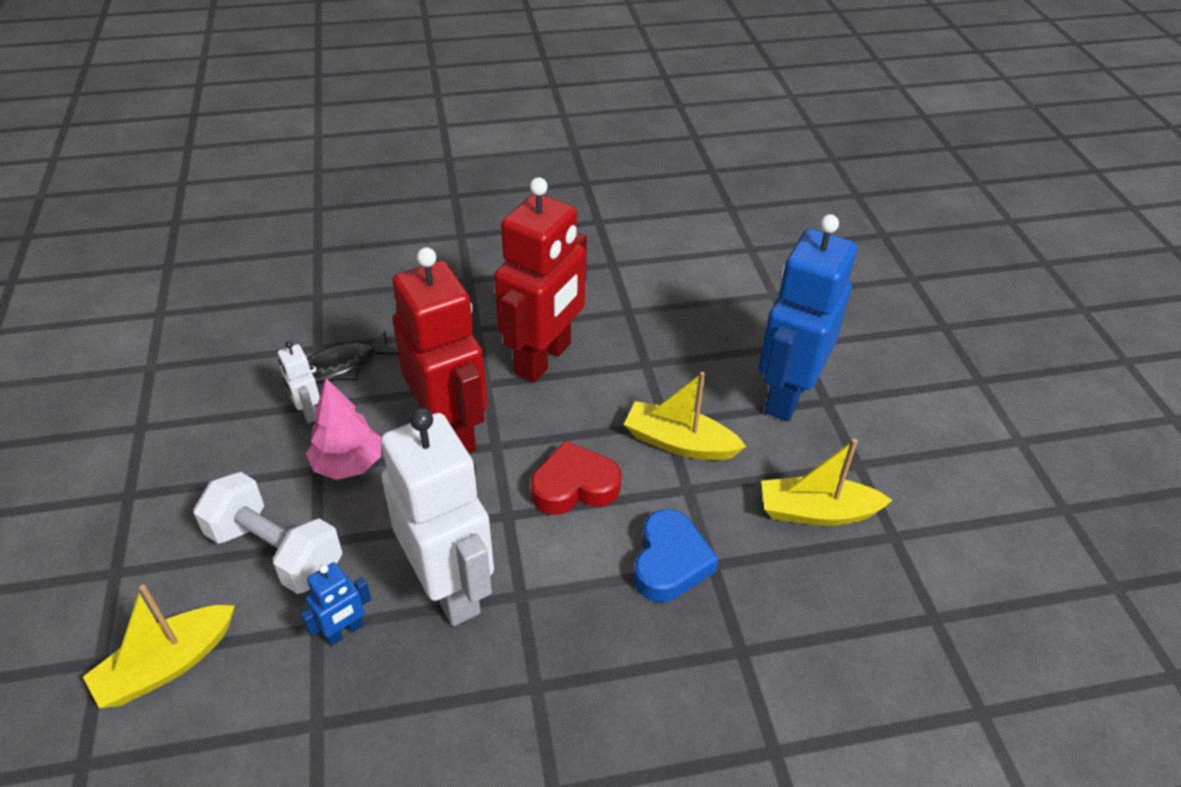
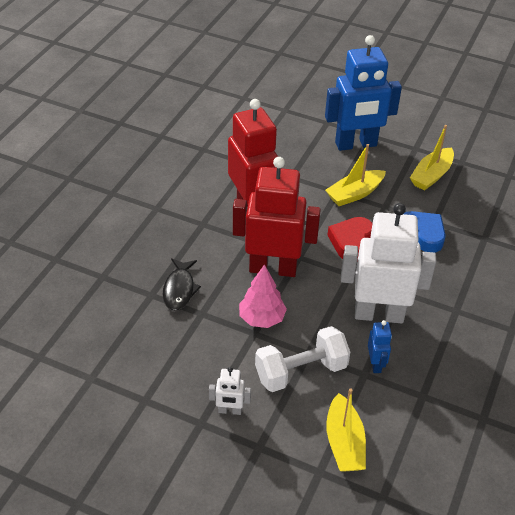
camera: 55 degrees left, 0 degrees up
(308, 412) = (204, 319): white robot -> white robot (229, 411)
(787, 395) = (356, 144): blue robot -> blue robot turned 75 degrees counterclockwise

